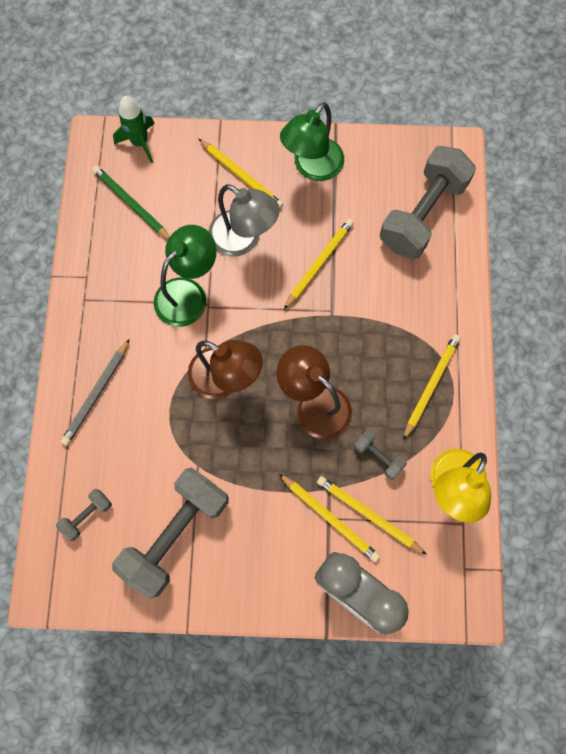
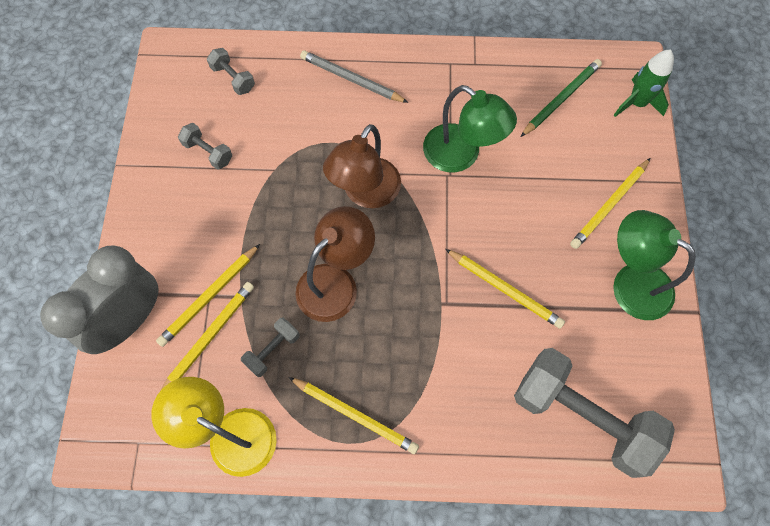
camera: 90 degrees right, 5 degrees down
(176, 534) = (208, 152): grey dumbbell -> grey dumbbell, size x0.44
(243, 240) = (529, 208): grey lamp -> none

